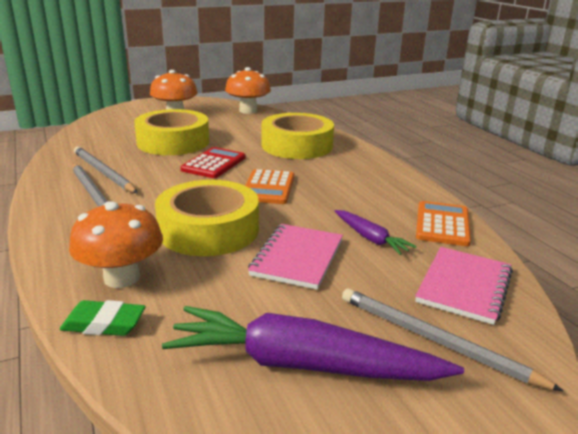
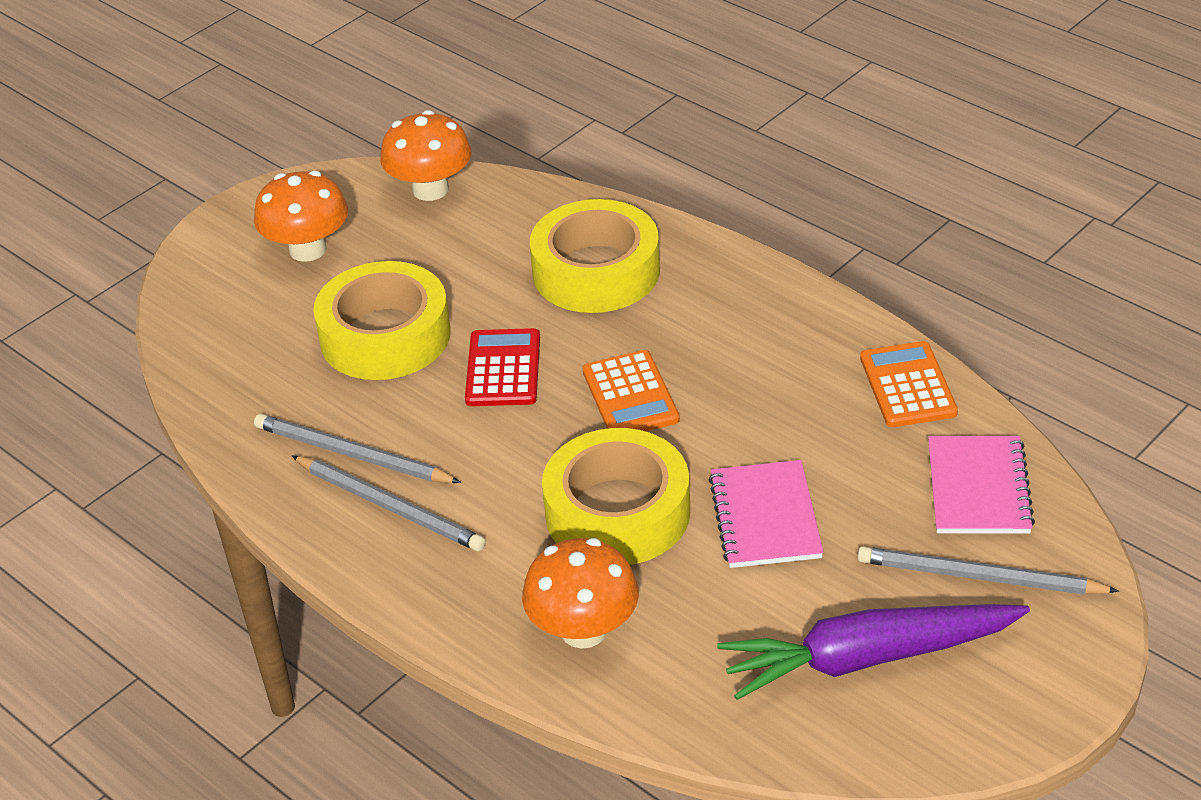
camera: 20 degrees left, 15 degrees up
(104, 324) = (627, 696): green eraser -> none
(370, 238) = (832, 448): purple carrot -> none

